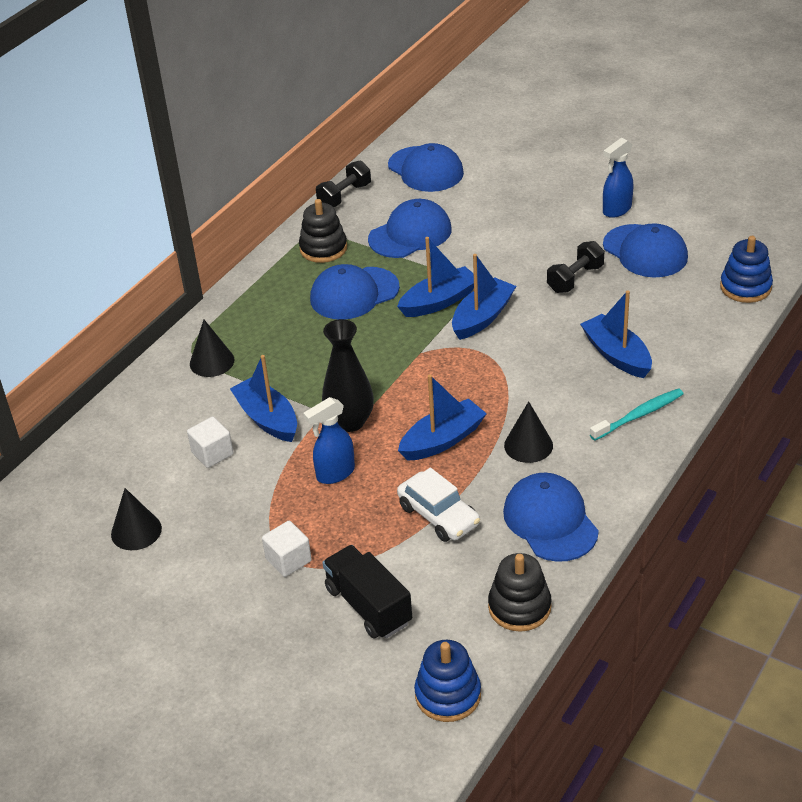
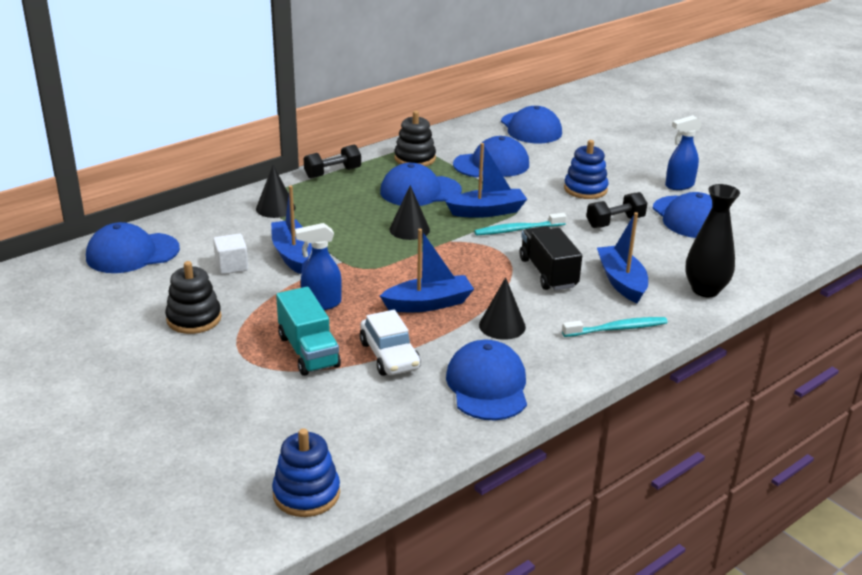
camera: 15 degrees right, 10 degrees down
(93, 469) = (132, 253): none -> blue cap
(136, 531) = (132, 302): black cone -> black cone (409, 229)
(288, 560) = (239, 353): white cube -> none
(344, 196) = (454, 131): black dumbbell -> black dumbbell (333, 173)
(350, 422) = (358, 272): black vase -> black vase (705, 290)
(356, 535) = (308, 351): none -> turquoise truck
(368, 606) = (283, 405): black truck -> black truck (548, 273)
(482, 317) = (517, 230): blue boat -> turquoise toothbrush
(519, 607) = (417, 443): black stacking toy -> black stacking toy (194, 319)
(745, 287) = (769, 261): blue stacking toy -> blue stacking toy (585, 189)

